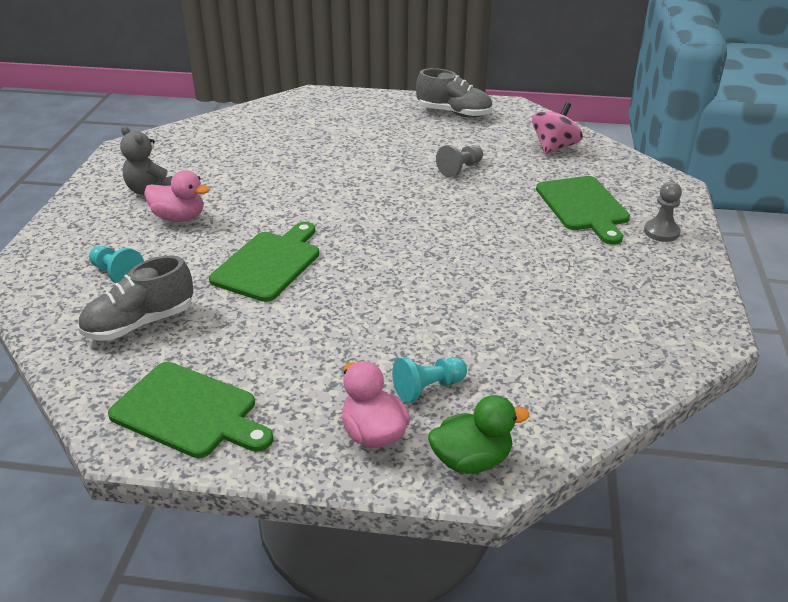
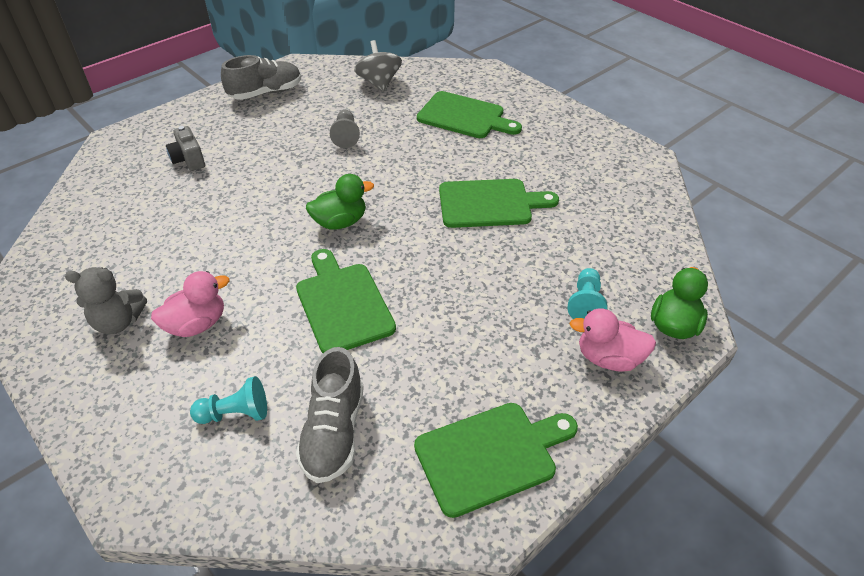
camera: 50 degrees left, 10 degrees up
(332, 128) = (188, 160): none -> grey camera
(355, 218) = (340, 222): none -> green duck
(485, 275) = (490, 203): none -> green cutting board
(554, 147) = (379, 83): pink spinning top -> grey spinning top
(661, 232) = (529, 107): grey pawn -> none

